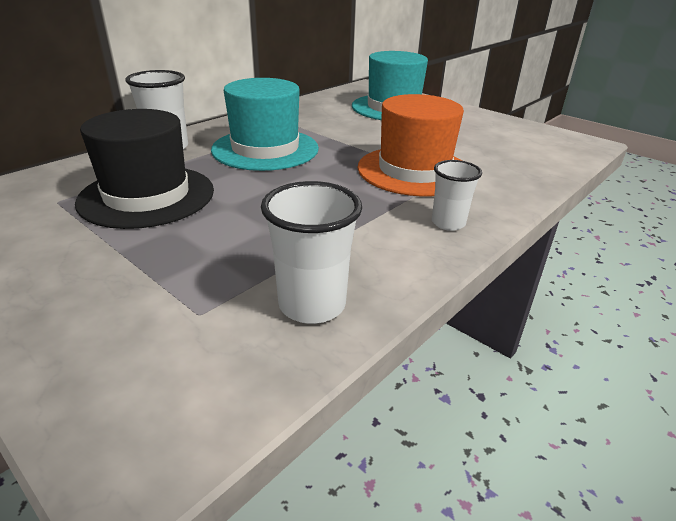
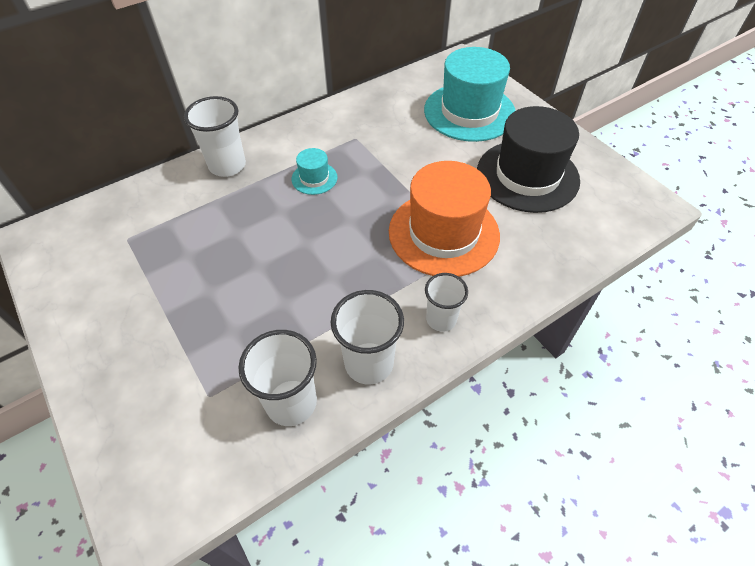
camera: 15 degrees right, 20 degrees up
(147, 196) = (197, 241): black hat -> black hat (527, 176)
(265, 149) = (314, 178): turquoise hat -> turquoise hat, size x0.45
(389, 262) = (369, 363): none -> white cup

